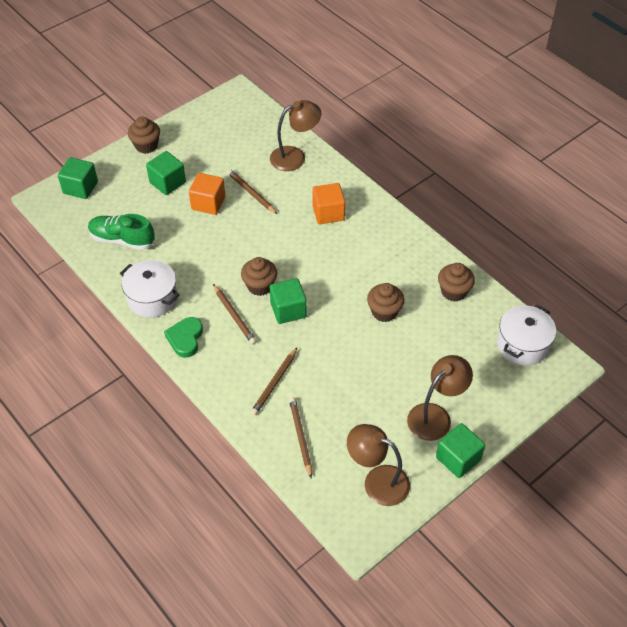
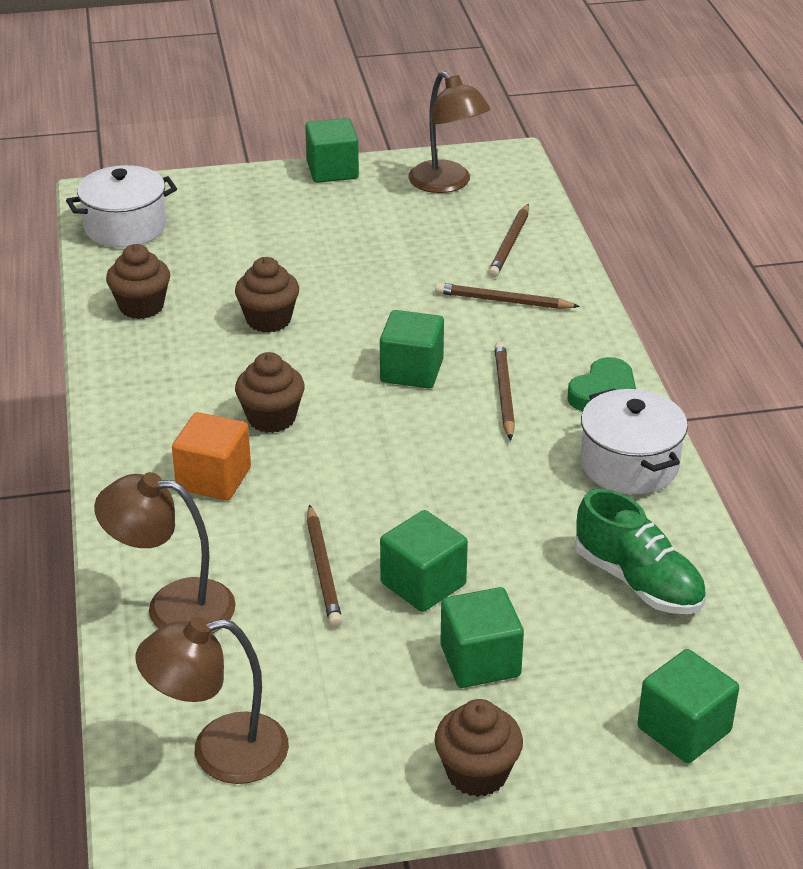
camera: 150 degrees left, 15 degrees down
(208, 203) = (423, 584): orange cube -> green cube
(260, 286) = (431, 417): brown cupcake -> brown cupcake (271, 418)
(274, 383) = (503, 301): brown pencil -> brown pencil turned 135 degrees counterclockwise
(435, 416) = (318, 207): brown lamp -> brown lamp (220, 752)

